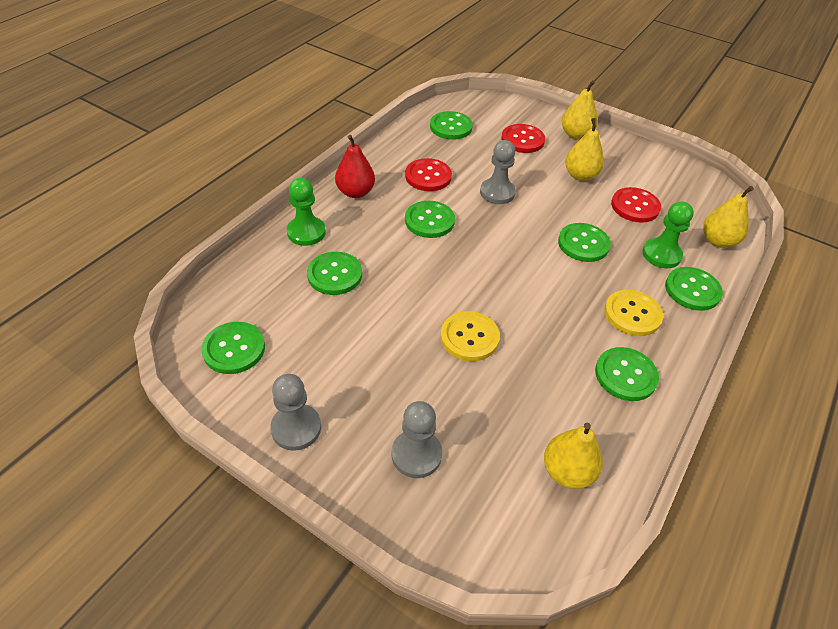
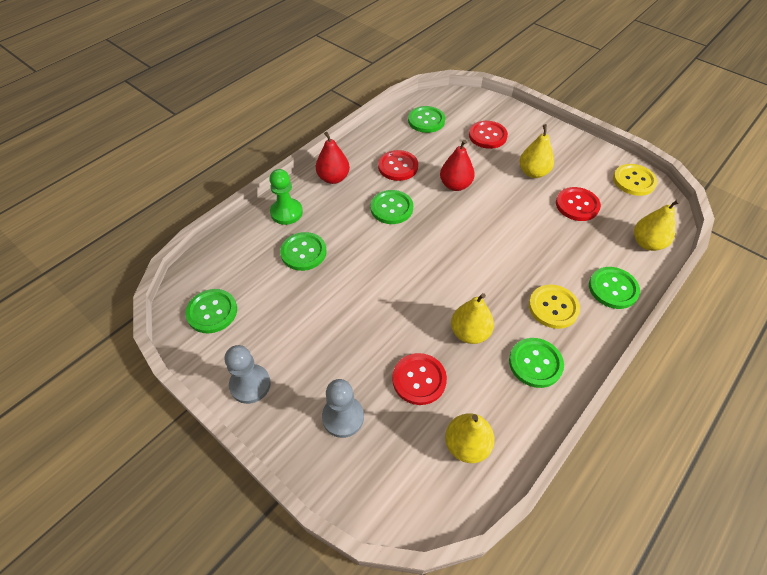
camera: 10 degrees right, 5 degrees up
(469, 337) = (406, 317): yellow button -> yellow button (634, 181)
(497, 193) = (455, 185): grey pawn -> red pear
(498, 404) = (419, 379): none -> red button
(576, 134) = (537, 133): yellow pear -> yellow pear (469, 333)
(583, 244) = (522, 238): green button -> none
(661, 254) = (591, 253): green pawn -> none

